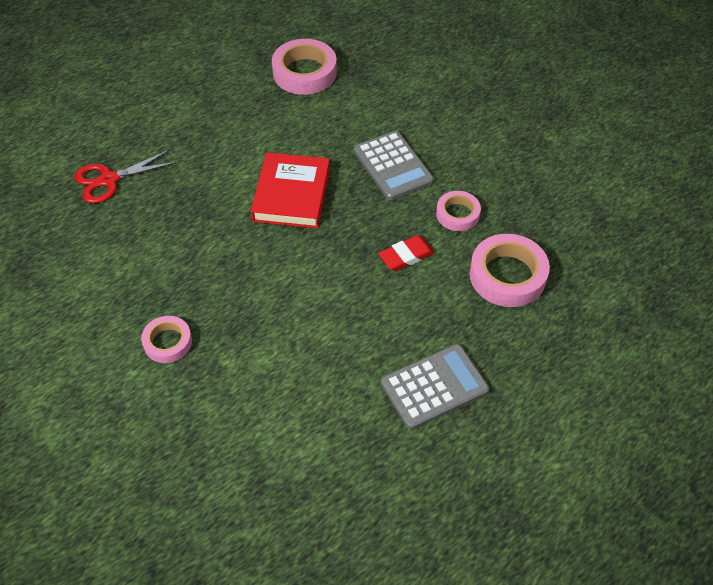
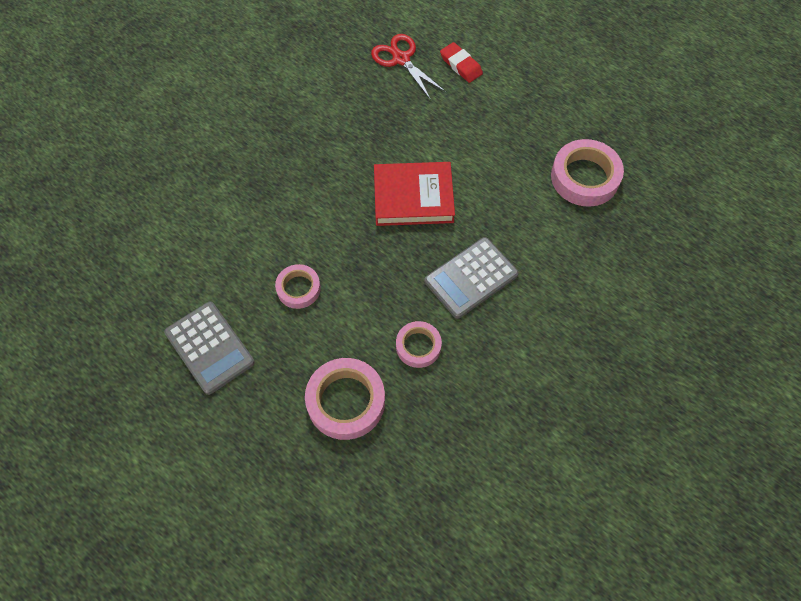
camera: 80 degrees right, 10 degrees up
(167, 342) = (237, 141): pink tape -> pink tape (298, 288)
(406, 256) = (355, 305): red eraser -> red eraser (461, 65)

